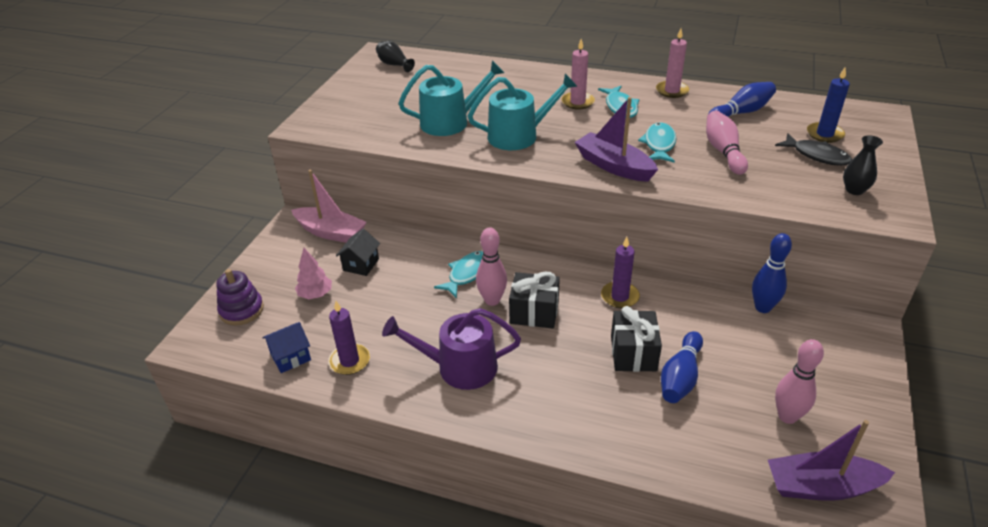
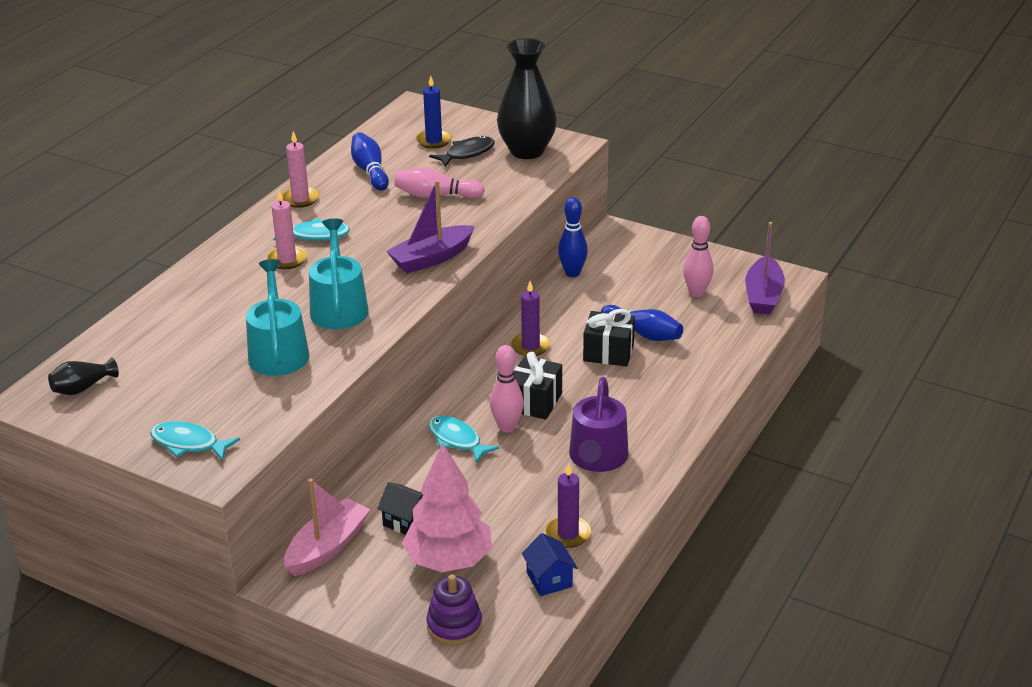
camera: 80 degrees left, 5 degrees down
(315, 294) = (448, 560): pink tree -> pink tree, size x1.98
(659, 144) = (404, 226): turquoise fish -> turquoise fish (189, 444)
(854, 190) = (527, 151): black vase -> black vase, size x2.19

